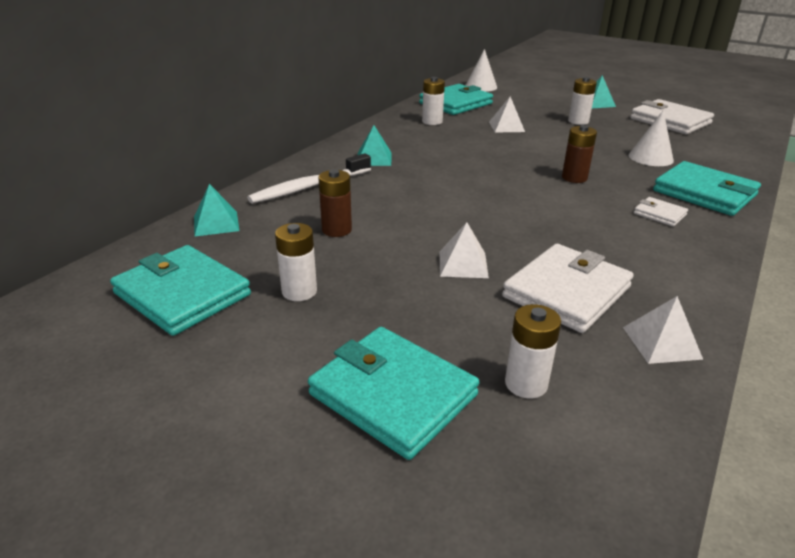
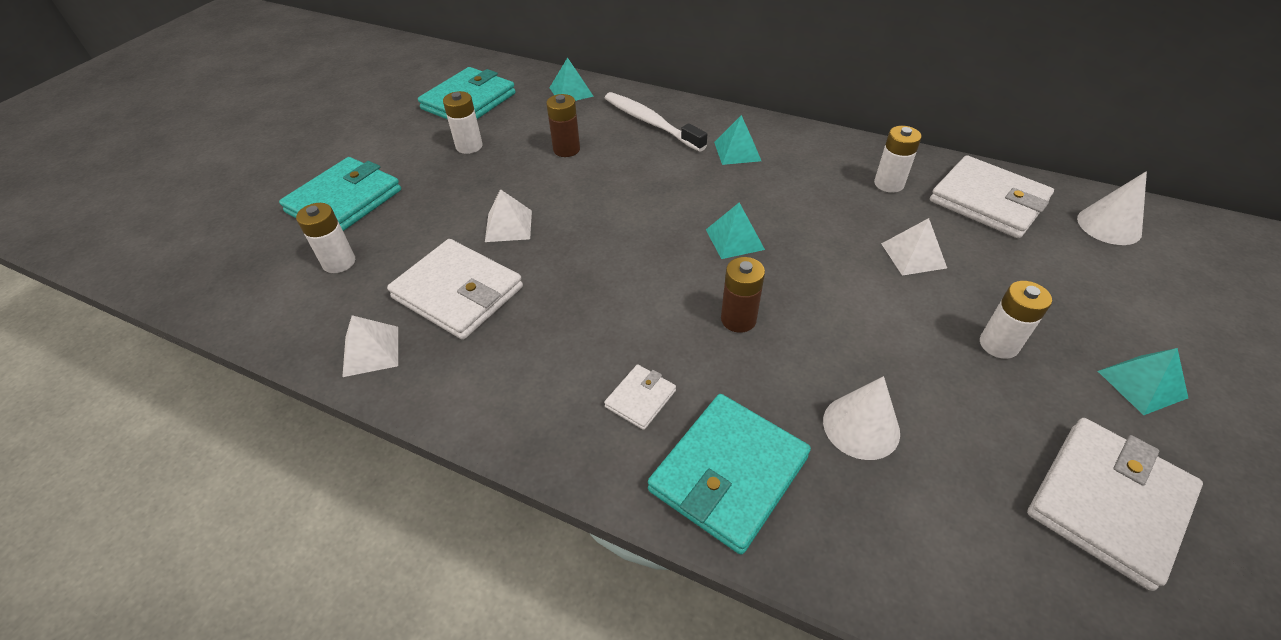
camera: 85 degrees right, 15 degrees up
(456, 103) = (988, 201): turquoise wallet -> white wallet
(489, 170) = (734, 239): none -> turquoise pyramid

